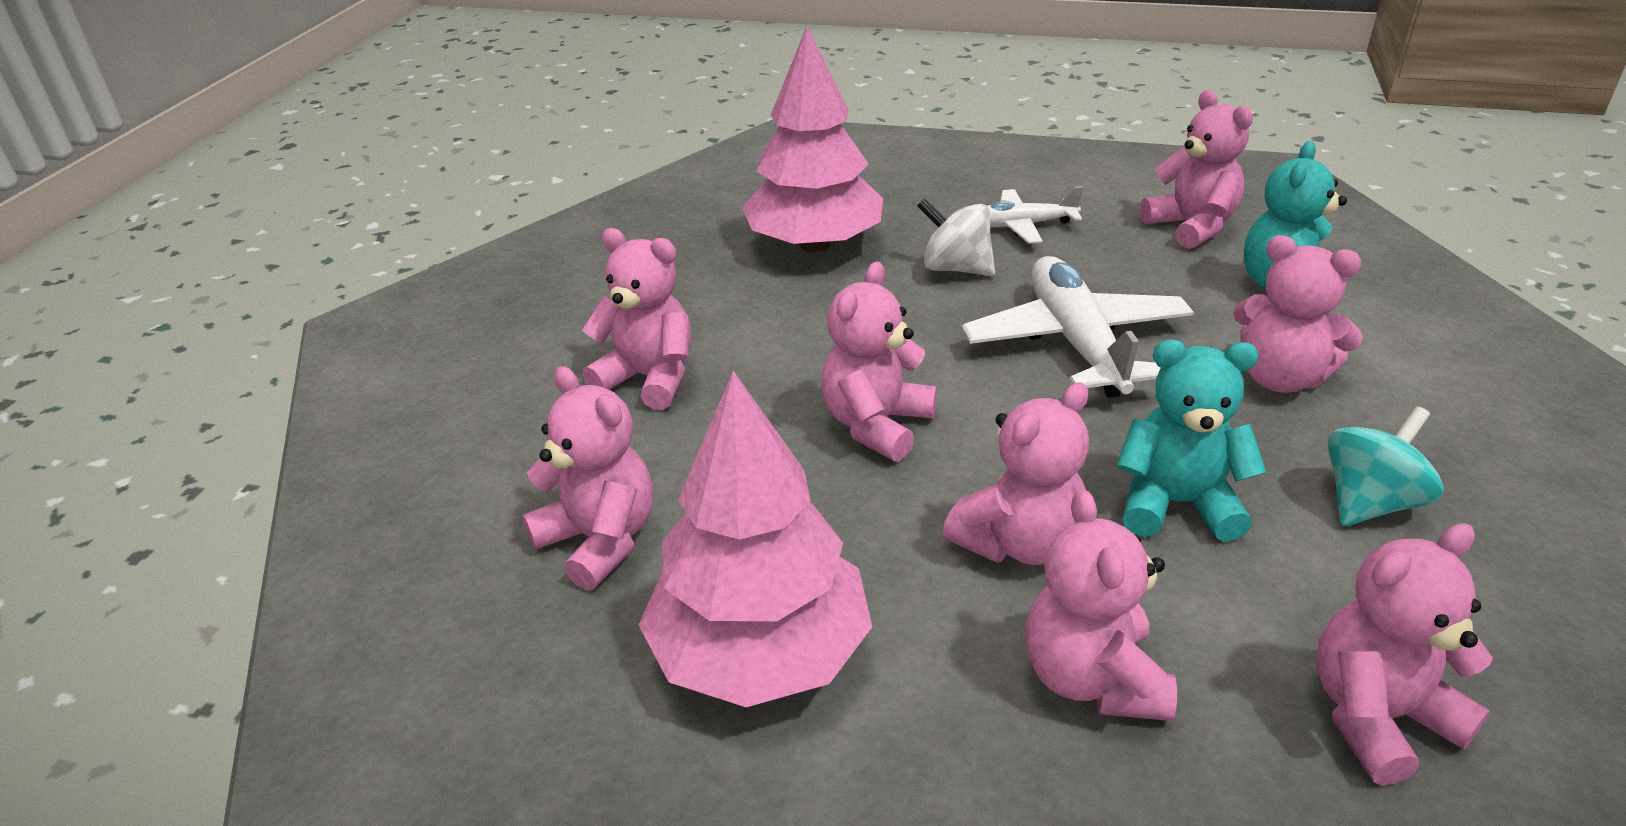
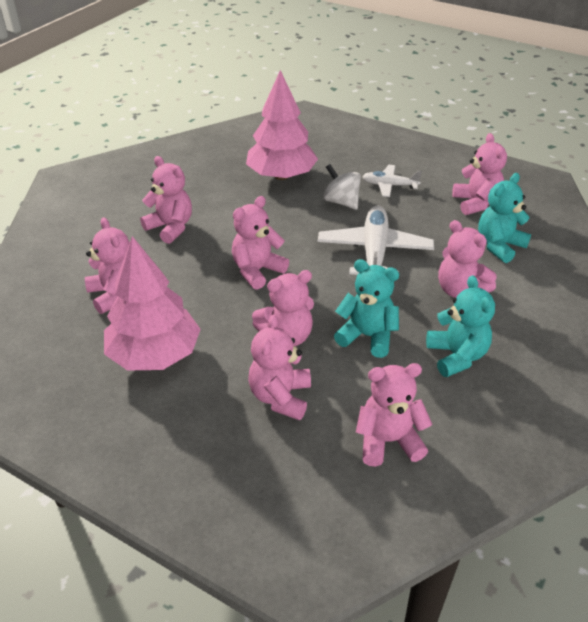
camera: 15 degrees right, 5 degrees up
(1369, 502) = (456, 356): turquoise spinning top -> turquoise teddy bear

